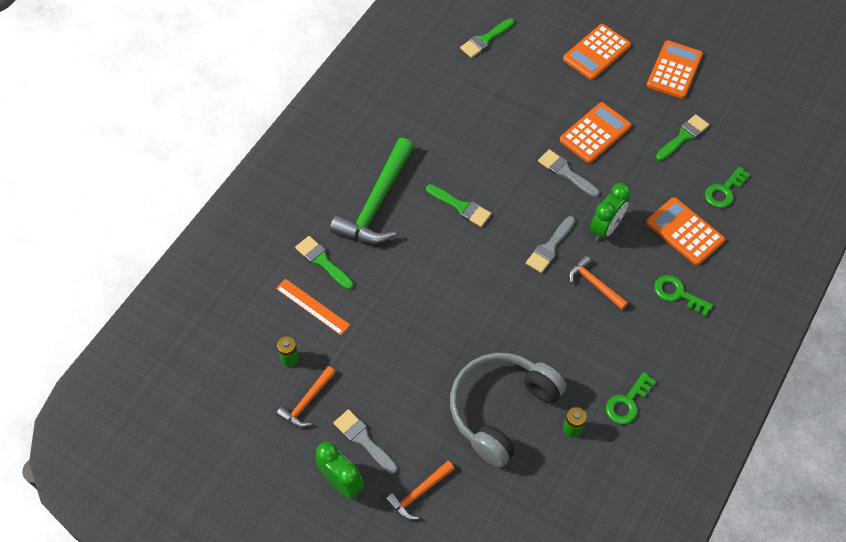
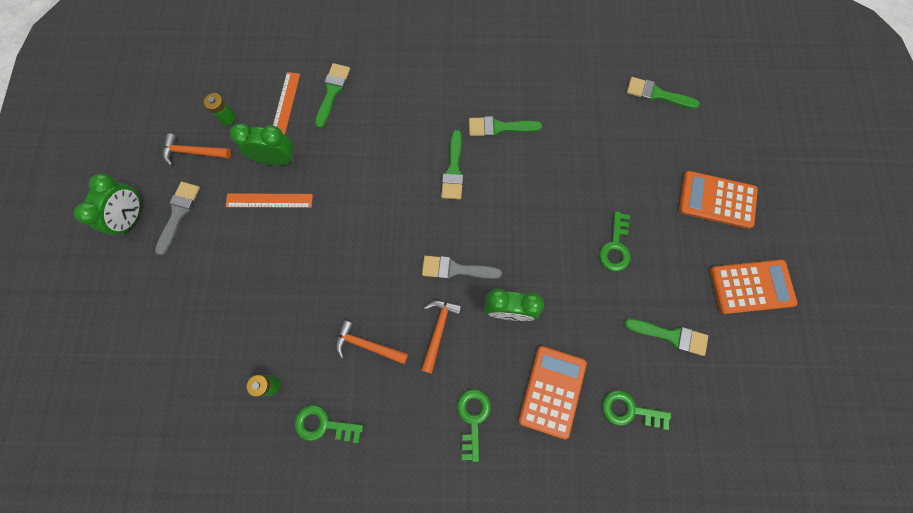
camera: 60 degrees right, 15 degrees up
(361, 335) = (276, 159): none -> green clock
(377, 203) = (415, 101): green hammer -> none
(399, 358) = (269, 200): none -> orange ruler
(419, 493) = (148, 283): orange hammer -> orange hammer (367, 345)
(443, 156) = (499, 127): none -> green brush
(501, 409) = (260, 311): grey headphones -> none
(565, 172) = (550, 242): grey brush -> none
(595, 133) = (615, 246): orange calculator -> green key

